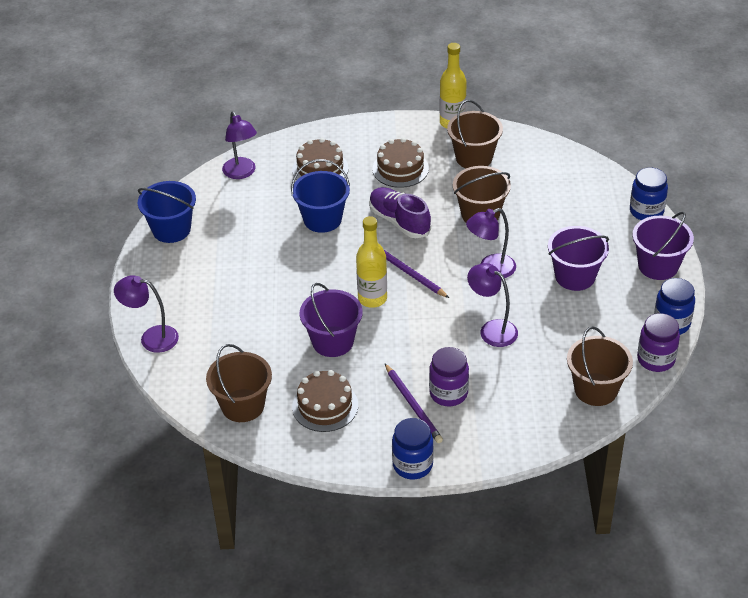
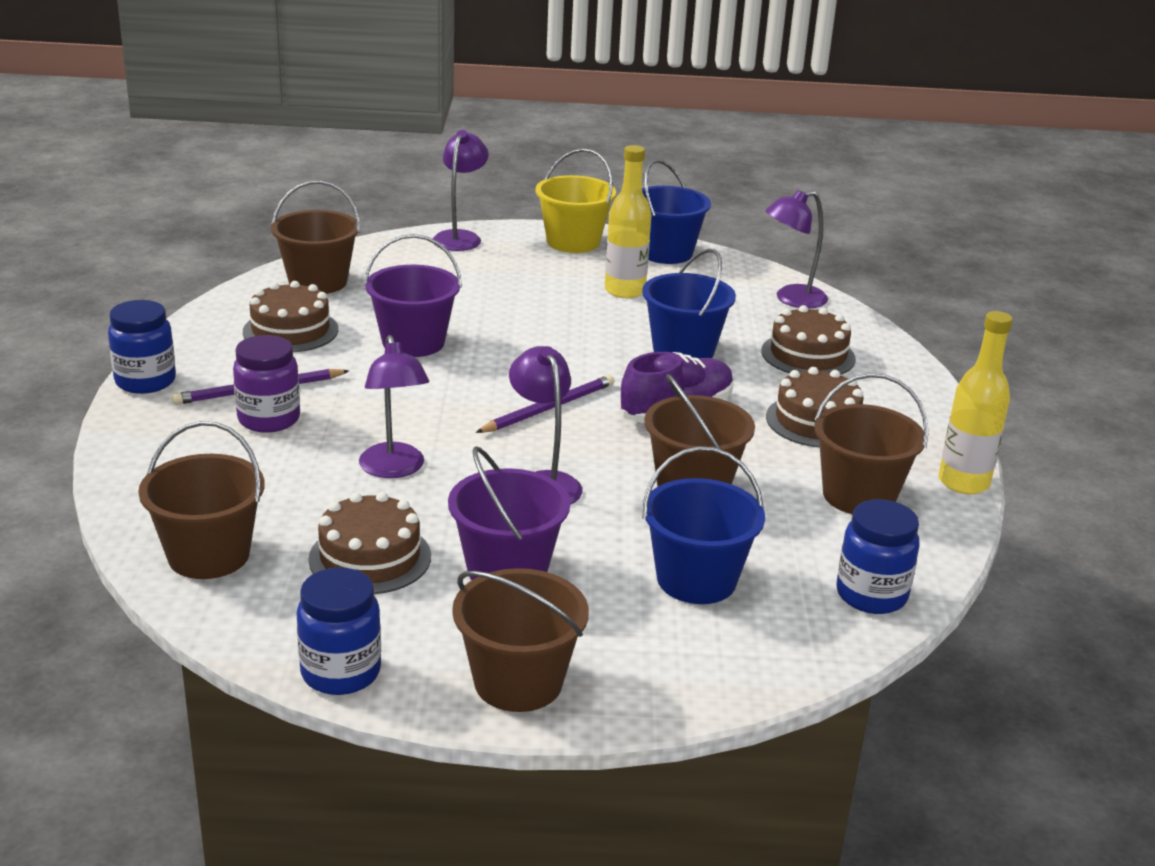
camera: 90 degrees right, 15 degrees down
(155, 276) = (573, 242): none -> yellow bucket
(372, 299) = (495, 376): yellow bottle -> yellow bottle (624, 291)
(492, 329) = (394, 469): purple lamp -> purple lamp turned 120 degrees clockwise
(563, 212) = (696, 580): none -> blue bucket
(579, 327) = (370, 557): none -> brown cake
(646, 211) = (699, 693): blue jar -> blue jar (871, 595)
(656, 359) = (251, 636): purple jar -> none
(658, 266) = (518, 682): purple bucket -> brown bucket

